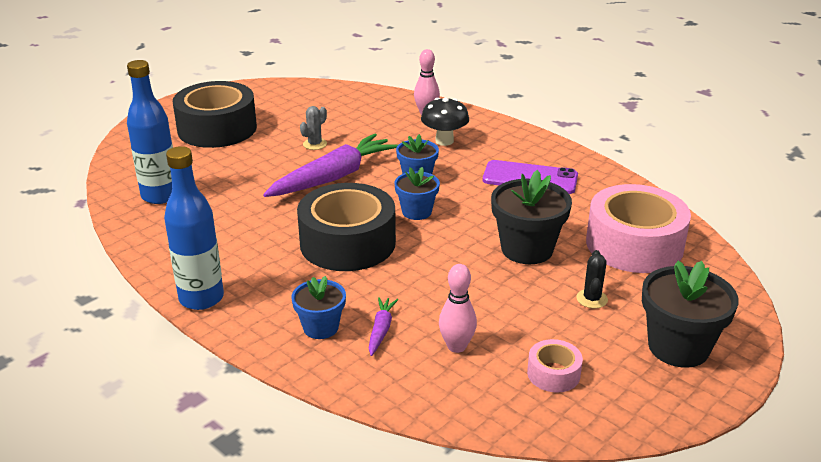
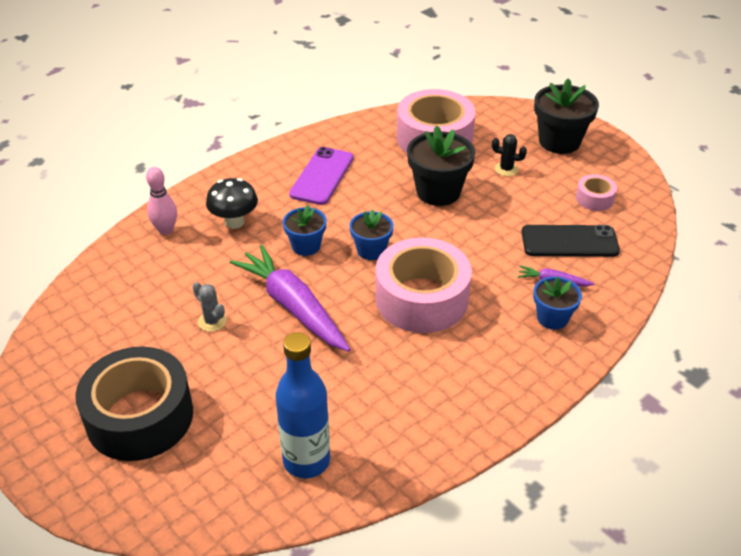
camera: 85 degrees left, 10 degrees up
(201, 298) = (513, 404): blue bottle -> none
(347, 243) = (421, 298): black tape -> pink tape
(456, 346) = (569, 242): pink bowling pin -> black phone

